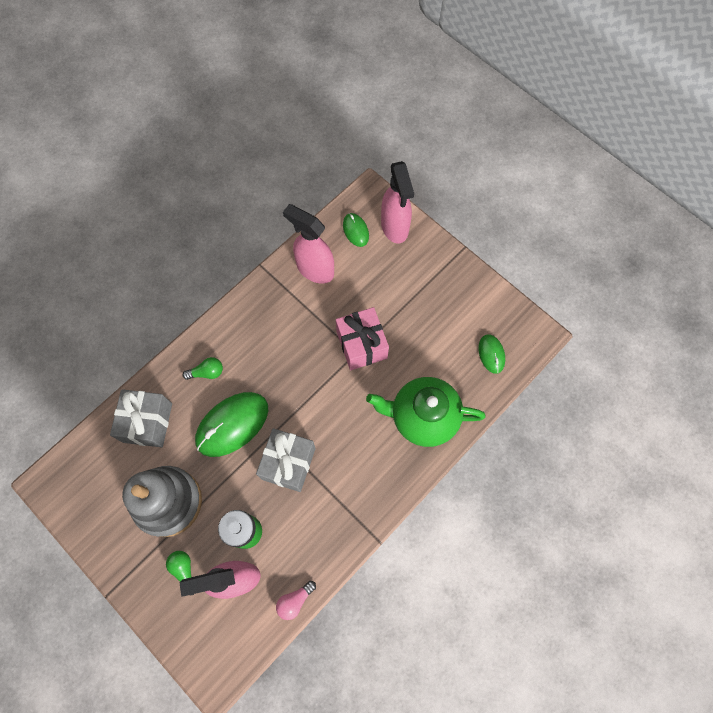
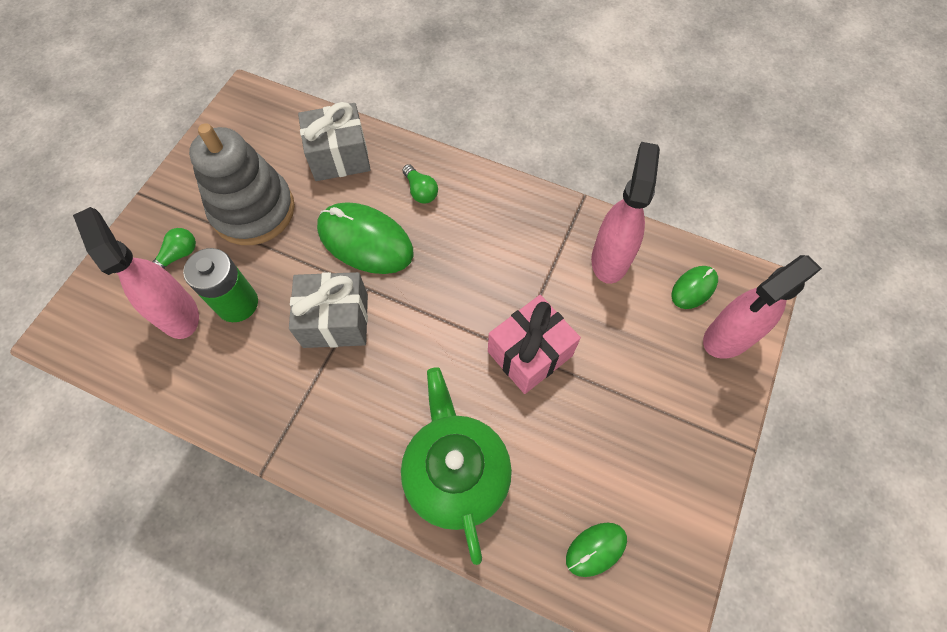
camera: 70 degrees right, 5 degrees down
(295, 601) = (163, 390): pink light bulb -> none

